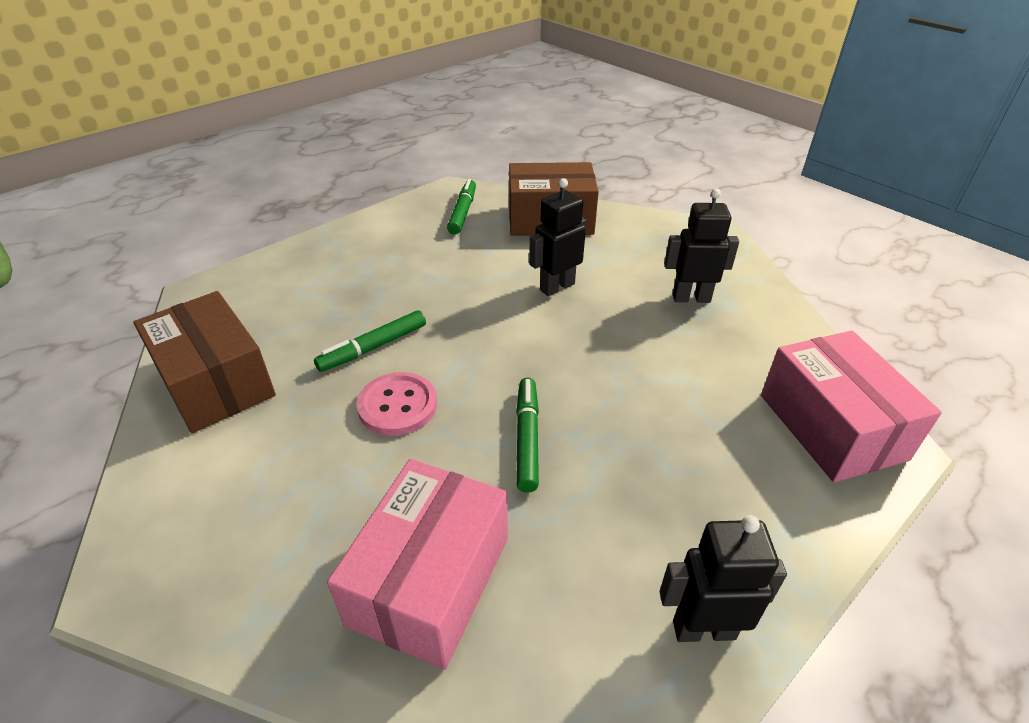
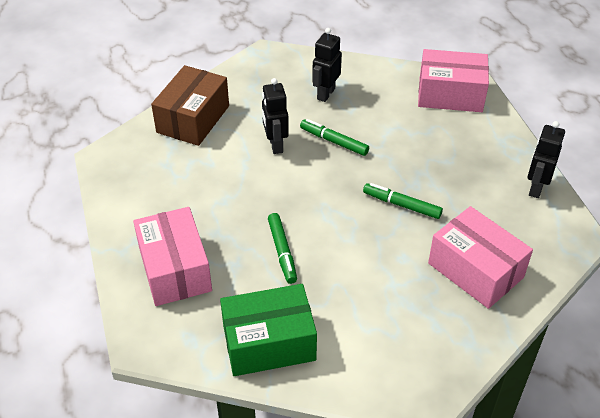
camera: 65 degrees left, 5 degrees up
(215, 382) = (269, 343): brown box -> green box
(311, 279) = (174, 269): none -> pink box
(397, 406) = (345, 253): pink button -> none
(463, 212) = (145, 160): green marker -> green marker (334, 141)

